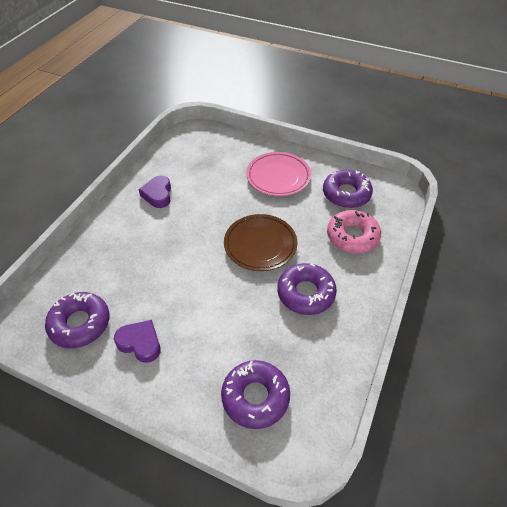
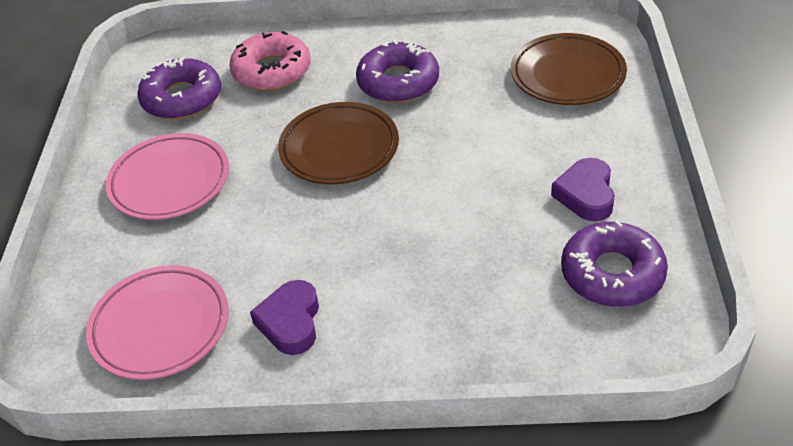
camera: 110 degrees left, 5 degrees down
(158, 194) = (290, 322): purple heart -> purple heart turned 120 degrees clockwise
(189, 158) = (160, 327): none -> pink plate
(255, 397) = (567, 75): purple donut -> brown plate

